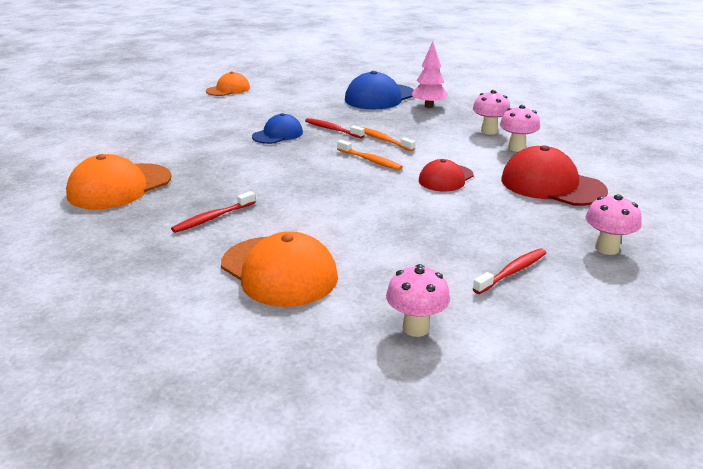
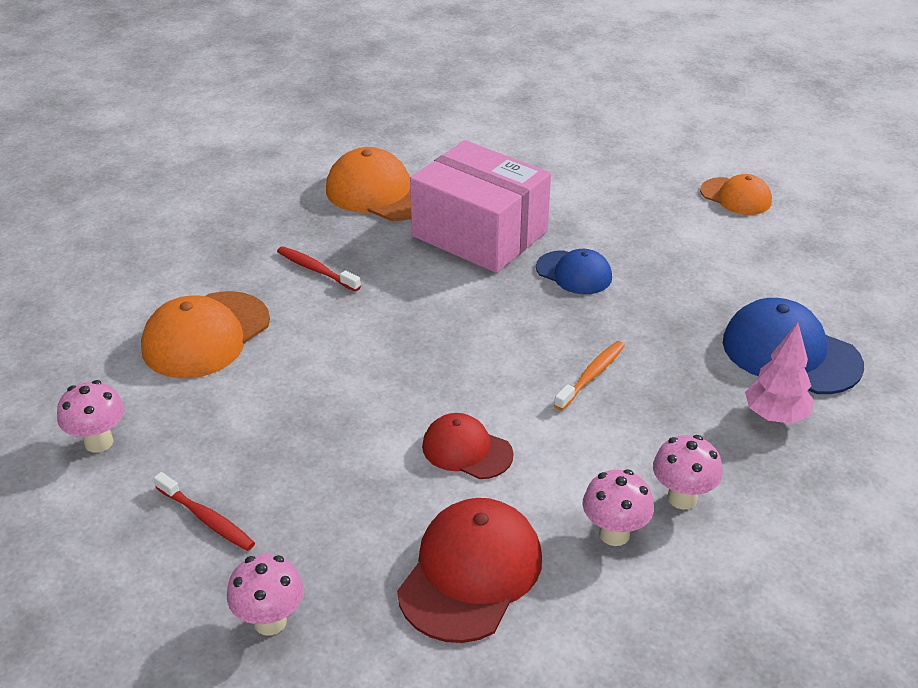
camera: 80 degrees right, 10 degrees up
(210, 156) = (480, 233): none -> pink box
(332, 129) = (614, 319): red toothbrush -> none
(370, 160) = (509, 369): orange toothbrush -> none

